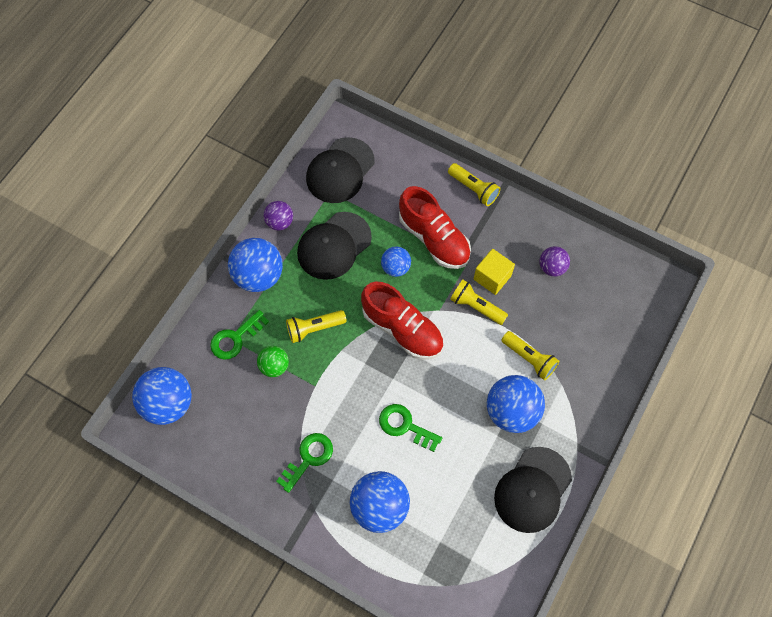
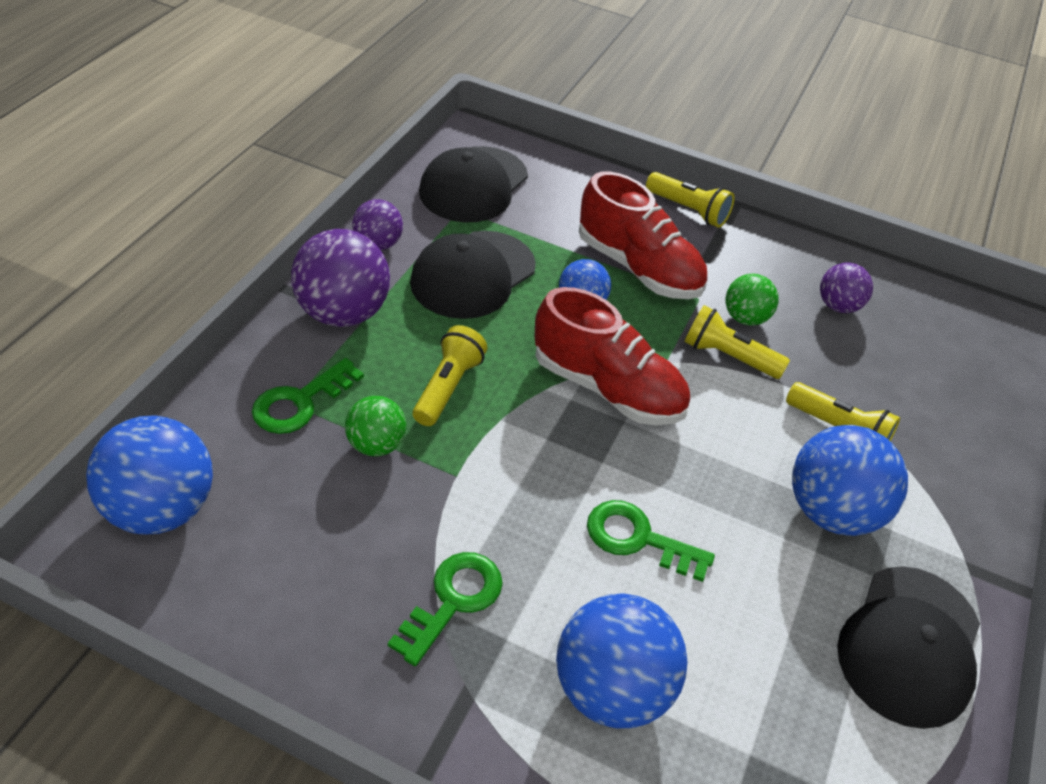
camera: 10 degrees left, 20 degrees down
(258, 276) = (343, 313): blue ball -> purple ball
(314, 328) = (448, 387): yellow flashlight -> yellow flashlight turned 135 degrees clockwise
(492, 277) = (745, 318): yellow cube -> green ball

